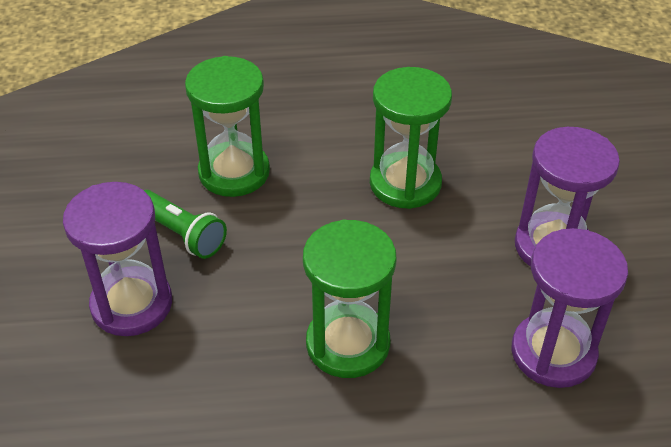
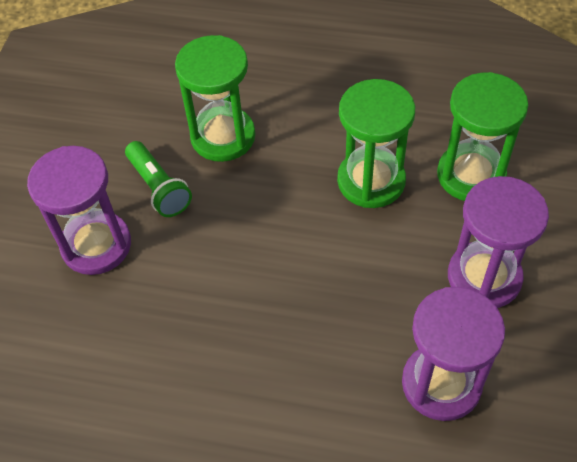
camera: 20 degrees right, 10 degrees up
(348, 344) = (261, 327): green hourglass -> green hourglass (471, 175)

